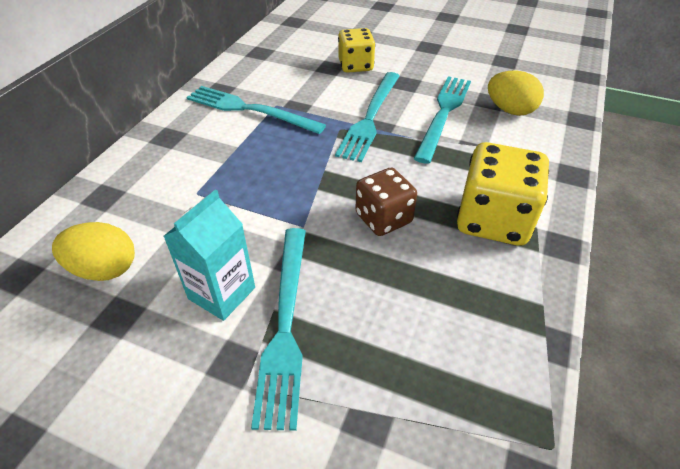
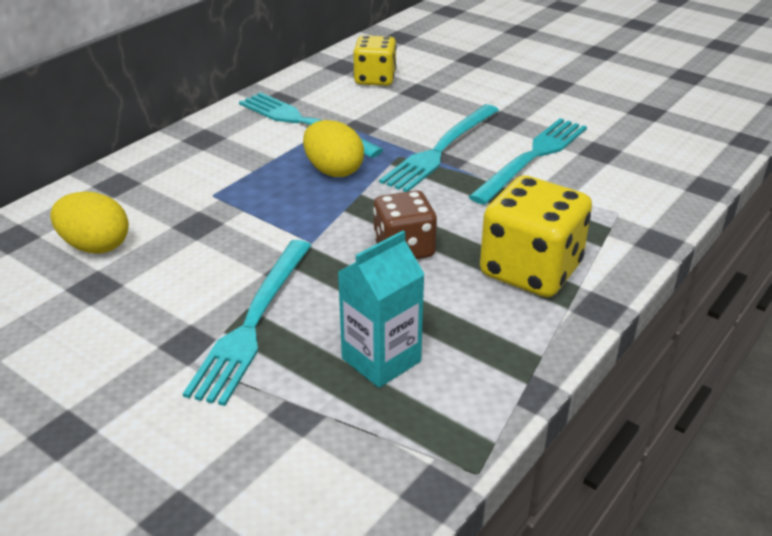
camera: 15 degrees right, 10 degrees down
(222, 293) = (201, 285): turquoise carton -> turquoise carton (381, 360)
(355, 66) = (451, 93): yellow dice -> yellow dice (375, 79)
(510, 110) = (620, 165): yellow egg -> yellow egg (333, 171)

